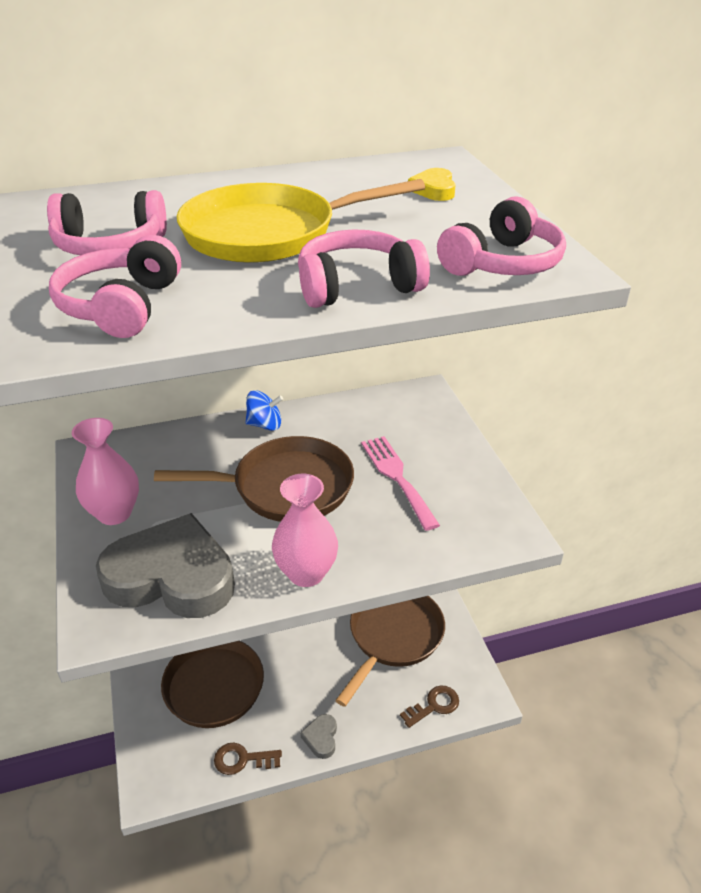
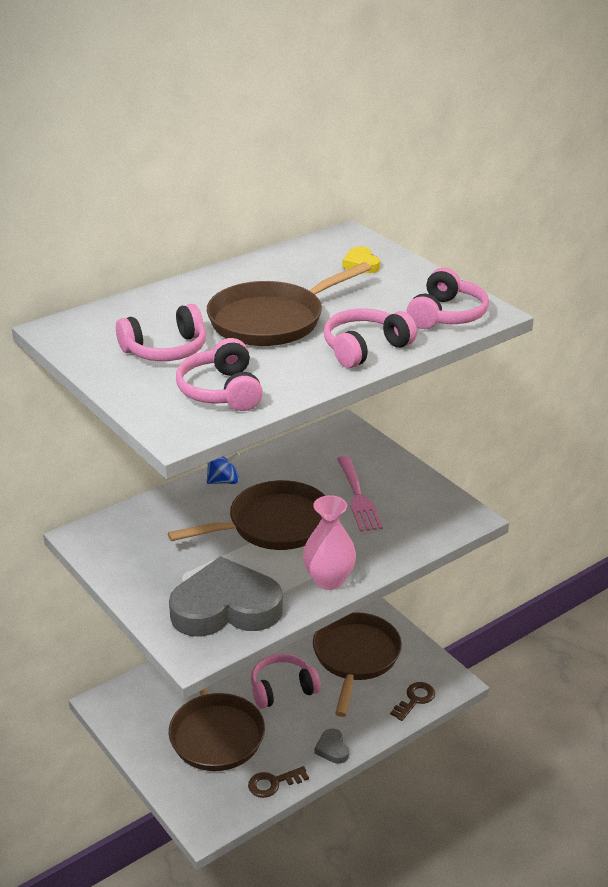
camera: 20 degrees left, 5 degrees down
(114, 513) = (144, 576): pink vase -> none
(268, 233) = (271, 320): yellow pan -> brown pan
(304, 651) = (282, 689): none -> pink headphones
(397, 477) = (358, 497): pink fork -> pink fork turned 150 degrees counterclockwise

